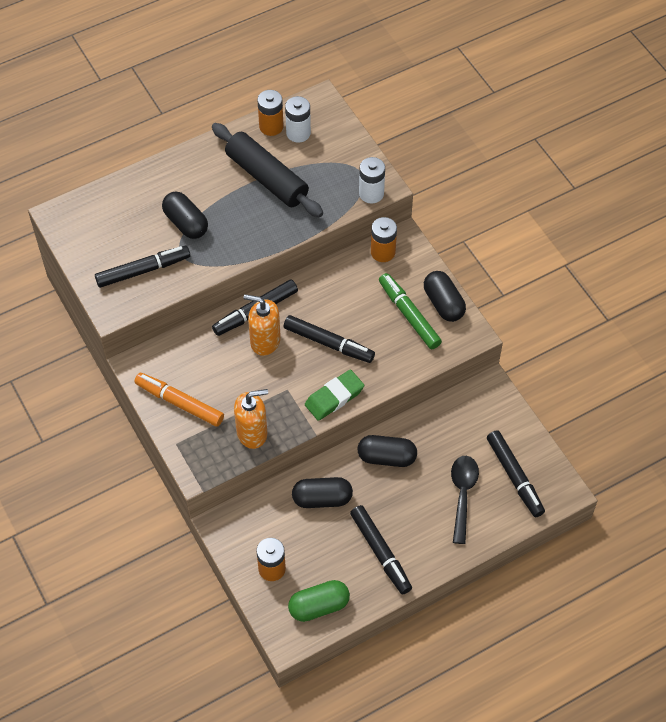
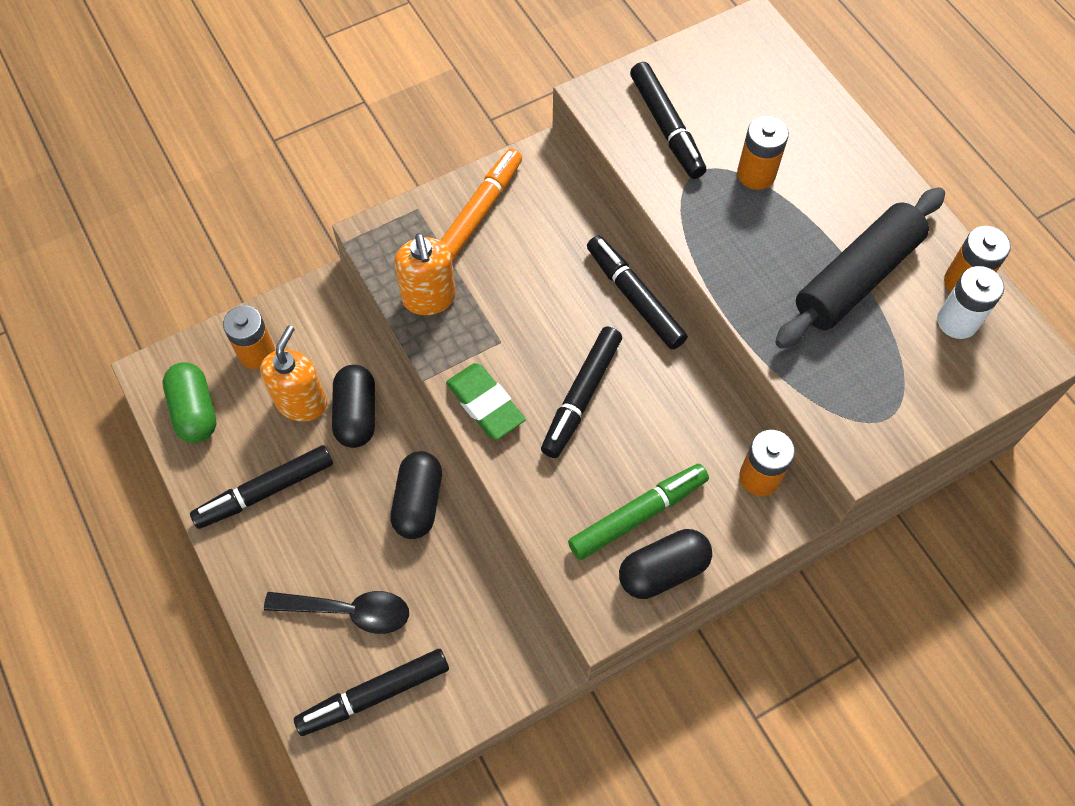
camera: 90 degrees right, 5 degrees up
(186, 223) = (756, 174): black capsule -> orange battery
(265, 341) = (583, 311): orange soap dispenser -> orange soap dispenser (301, 402)
(371, 193) = (844, 432): white battery -> none

